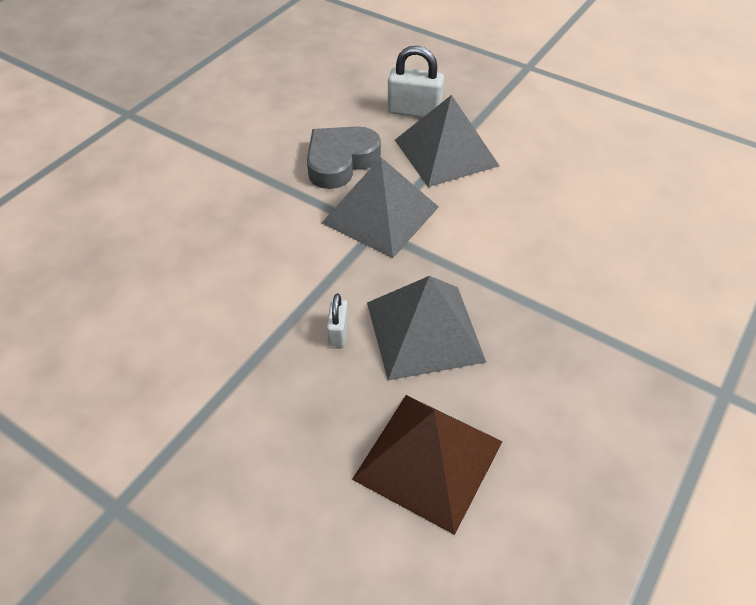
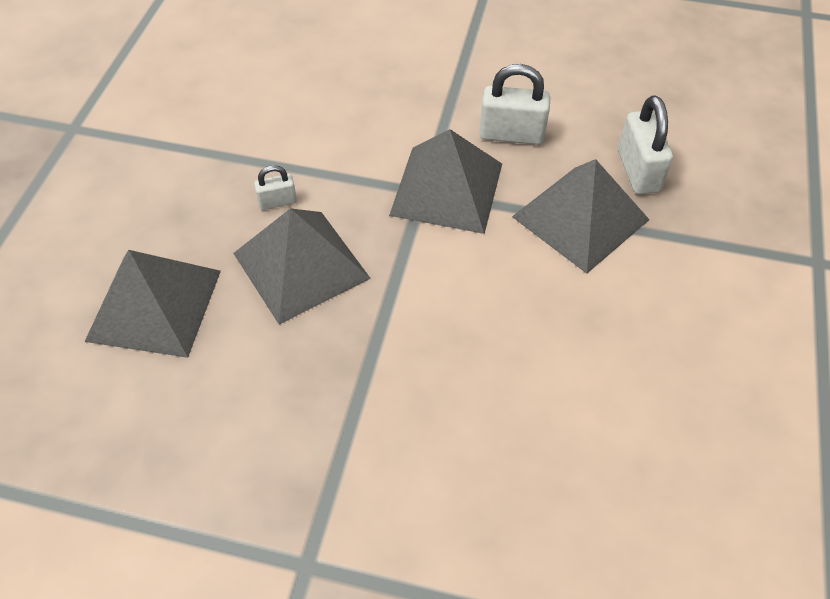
camera: 70 degrees right, 5 degrees up
(340, 161) = (511, 134): grey heart -> white padlock
(428, 460) = (154, 305): brown pyramid -> grey pyramid

